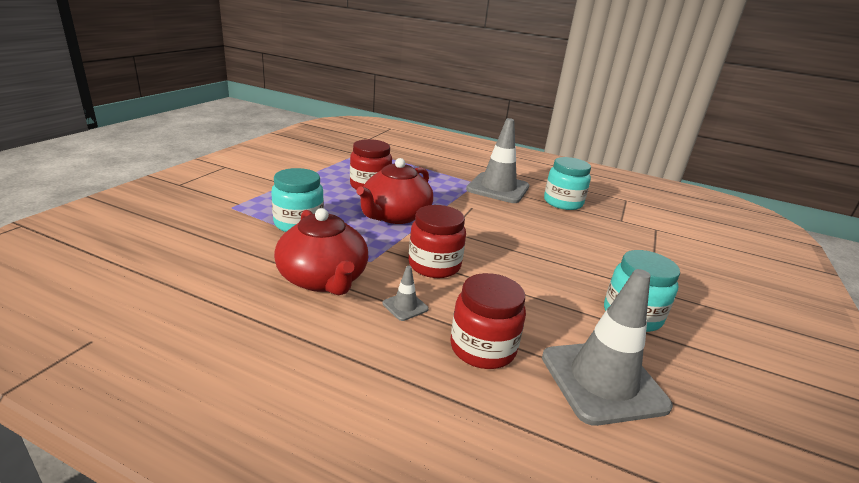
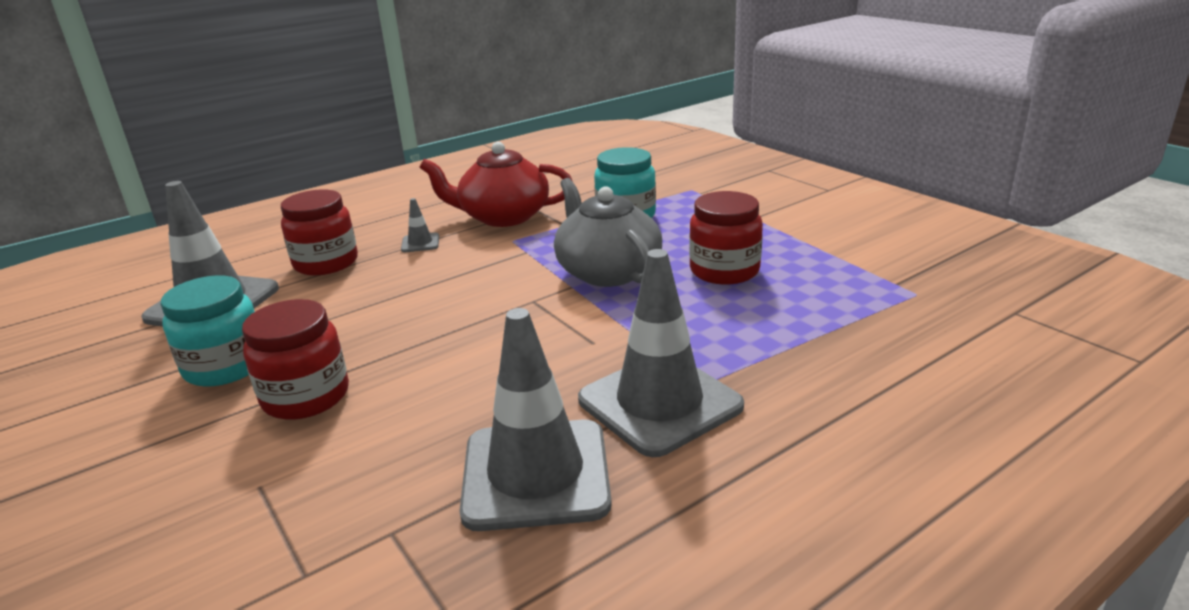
camera: 125 degrees right, 0 degrees up
(395, 215) = (607, 271): red teapot -> grey teapot
(434, 265) = (466, 271): red jar -> red jar (306, 397)
(563, 202) = (536, 474): turquoise jar -> grey traffic cone

